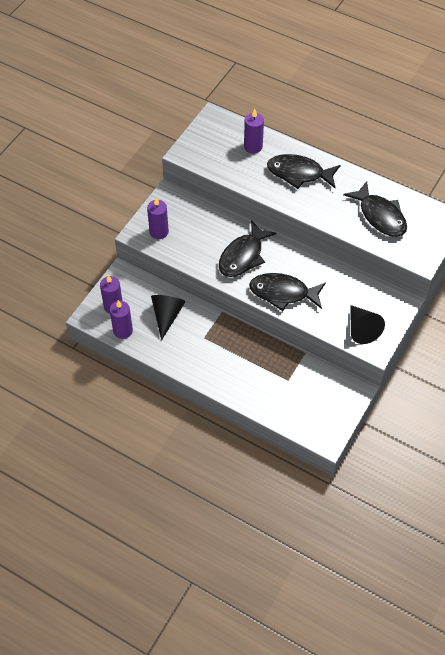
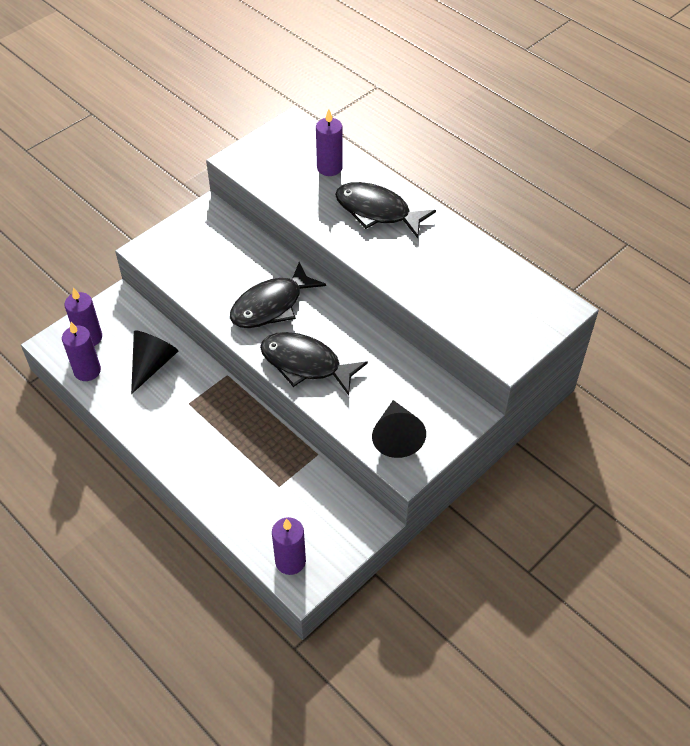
camera: 15 degrees right, 5 degrees down
(159, 232) = (175, 253): purple candle -> purple candle (290, 561)
(380, 216) = (468, 286): black fish -> none

